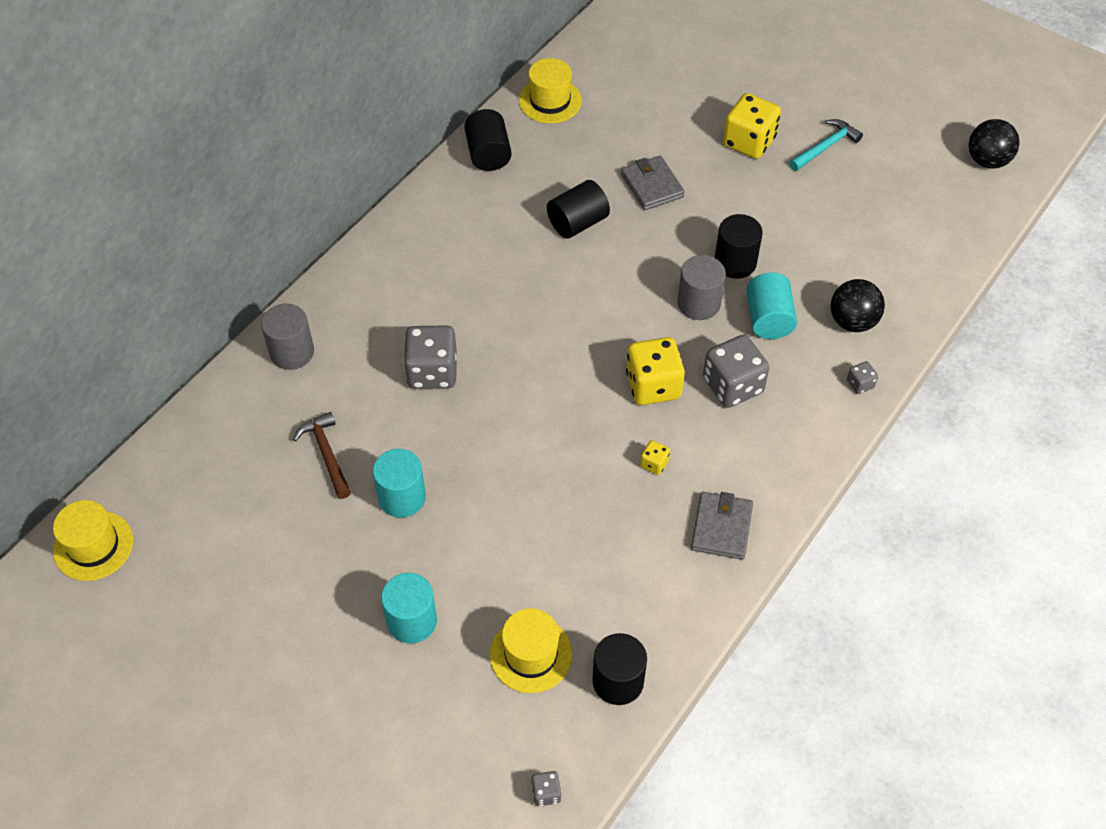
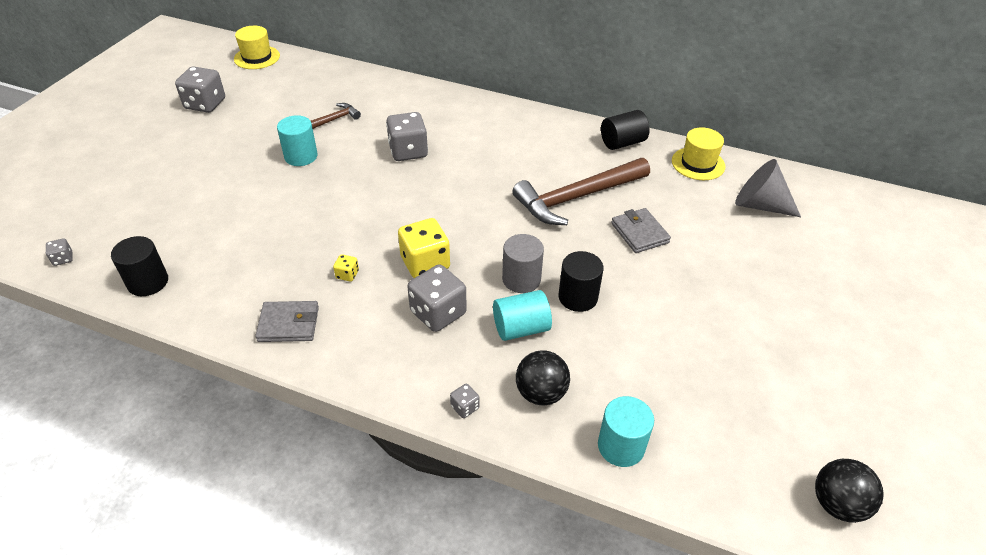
camera: 75 degrees right, 10 degrees down
(213, 623) = (205, 104): none -> grey dice
(292, 352) = (408, 94): grey cylinder -> none
(412, 621) = (204, 177): turquoise cylinder -> turquoise cylinder (621, 446)
(531, 654) = (174, 234): yellow hat -> none
(577, 223) = (577, 197): black cylinder -> brown hammer
(634, 76) = (760, 205): none -> grey cone
(652, 186) = (639, 233): grey wallet -> grey wallet turned 75 degrees counterclockwise
(749, 142) = (730, 288): yellow dice -> none
(825, 147) = (761, 347): turquoise hammer -> none

